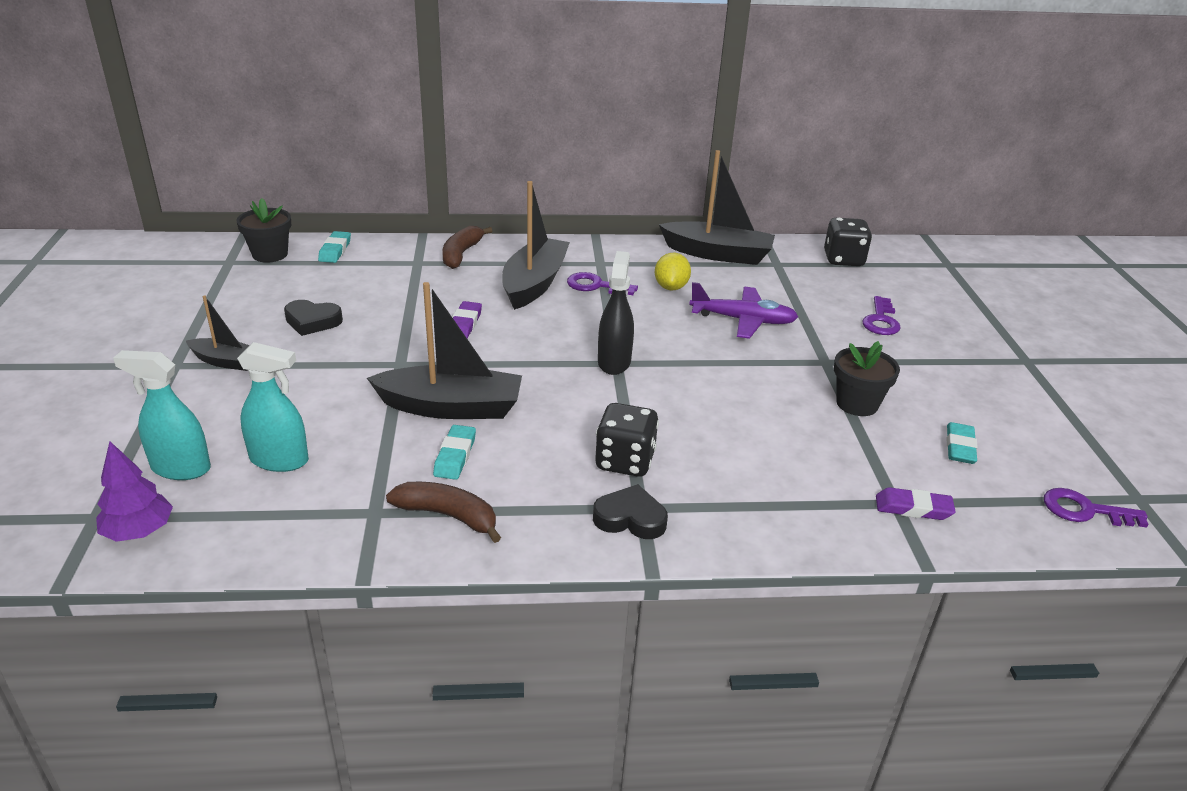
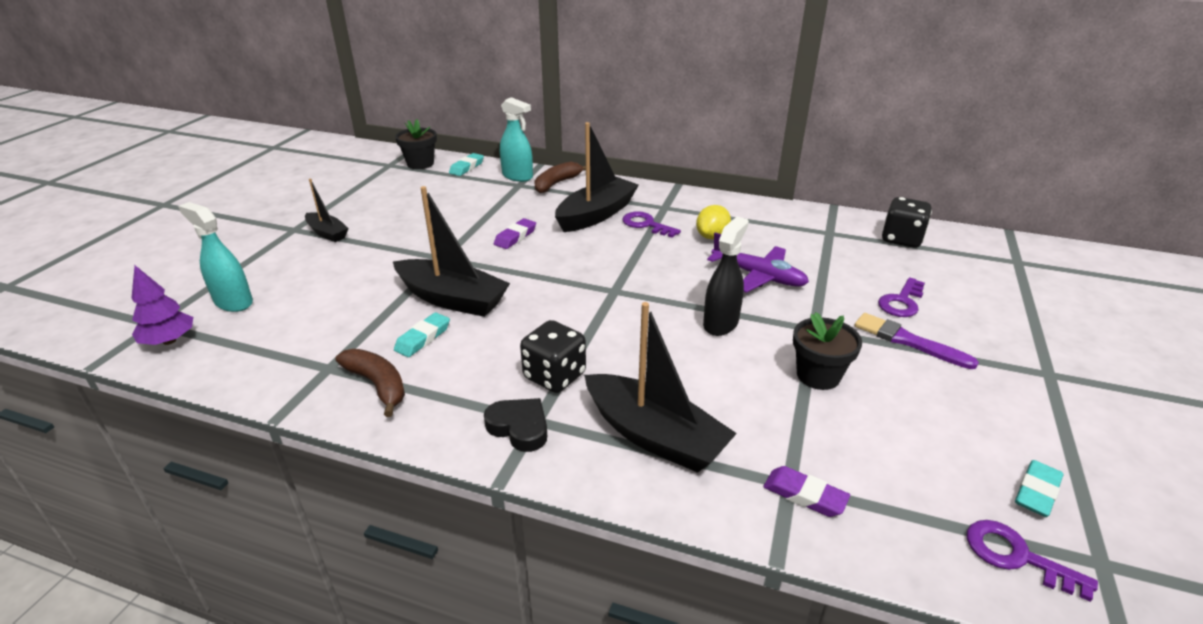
camera: 25 degrees right, 0 degrees up
(279, 460) = (299, 311): turquoise spray bottle -> turquoise spray bottle (517, 176)
(312, 321) = (408, 215): black heart -> none
(614, 362) = (612, 289): black spray bottle -> black spray bottle (721, 323)
(718, 254) = (777, 215): black boat -> black boat (654, 436)
(908, 356) = (908, 341): none -> purple brush
(960, 447) = (904, 446): turquoise eraser -> turquoise eraser (1036, 492)

